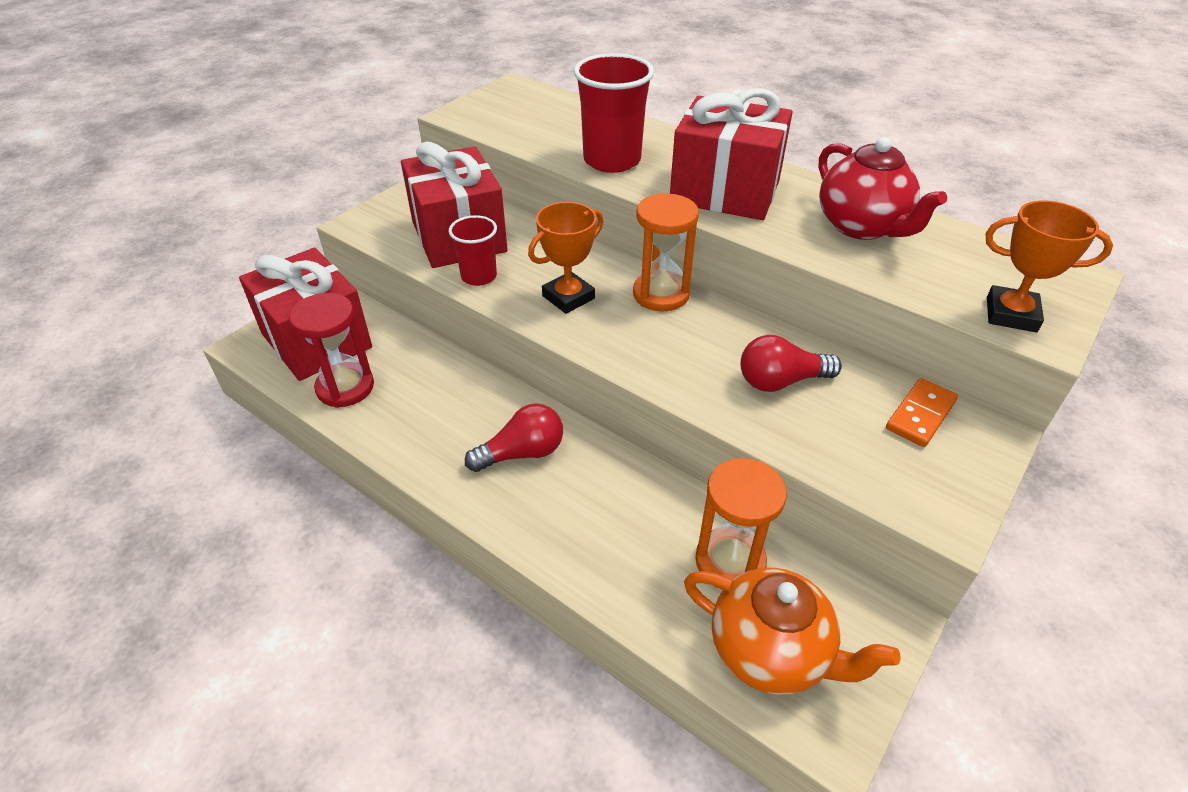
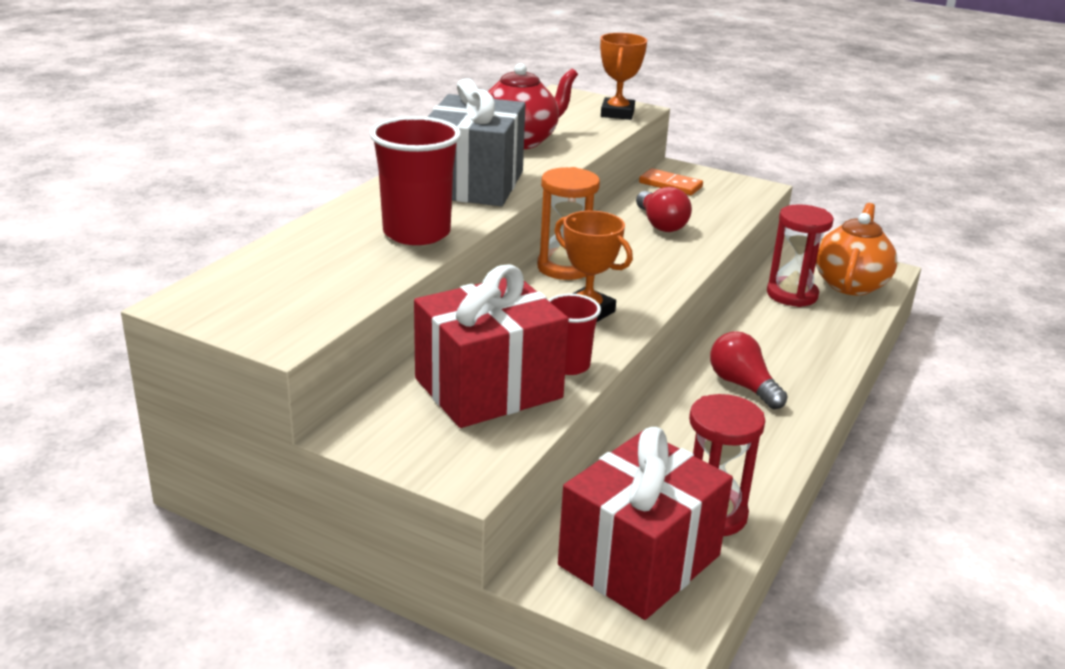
camera: 100 degrees left, 15 degrees down
(725, 191) = (473, 184): red gift -> grey gift
(730, 561) = (792, 295): orange hourglass -> red hourglass

